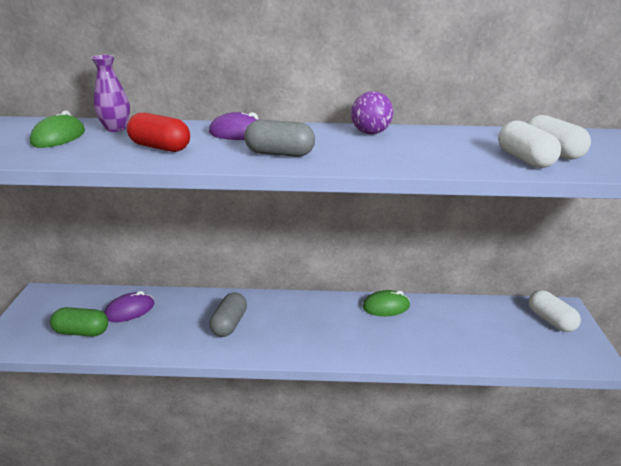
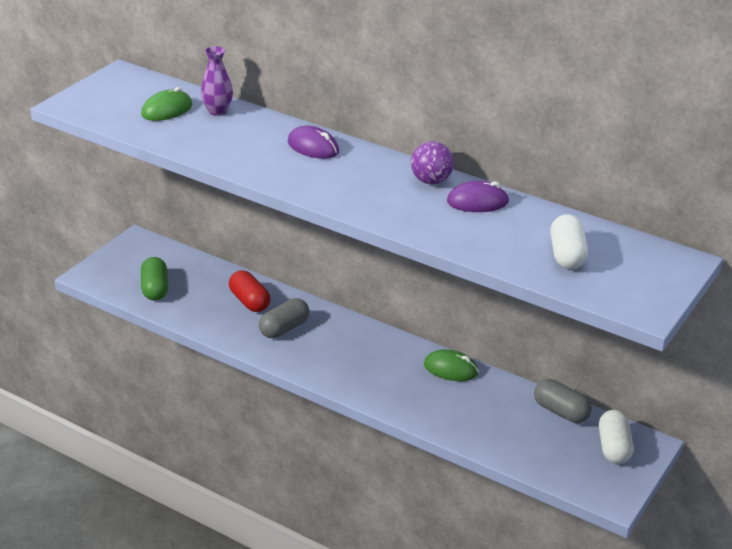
camera: 30 degrees right, 5 degrees up
(82, 332) = (155, 289): green capsule -> green capsule turned 45 degrees clockwise
(130, 310) = (205, 283): purple mouse -> purple mouse (477, 202)
(160, 147) = (235, 146): red capsule -> red capsule (249, 301)
(279, 154) = (322, 182): grey capsule -> grey capsule (561, 412)
(524, 159) = (525, 254): white capsule -> none

